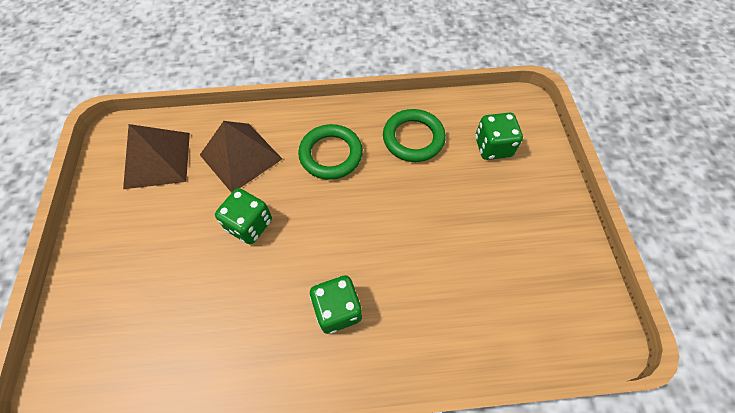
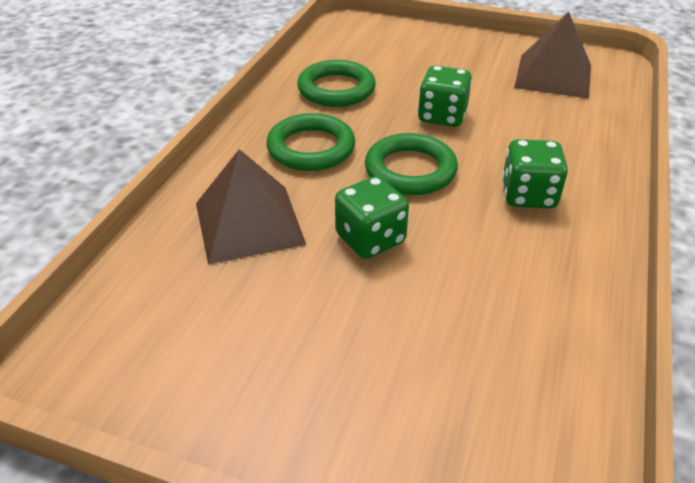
camera: 65 degrees left, 20 degrees down
(157, 160) = (175, 315): brown pyramid -> brown pyramid (553, 76)
(333, 222) = (410, 170): none -> green ring
(493, 147) = (386, 51): green dice -> green dice (442, 116)

